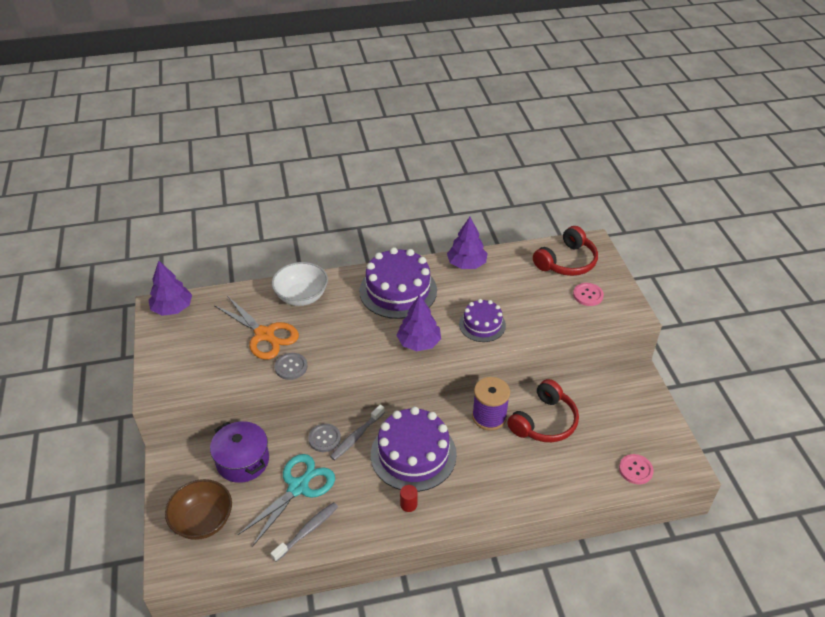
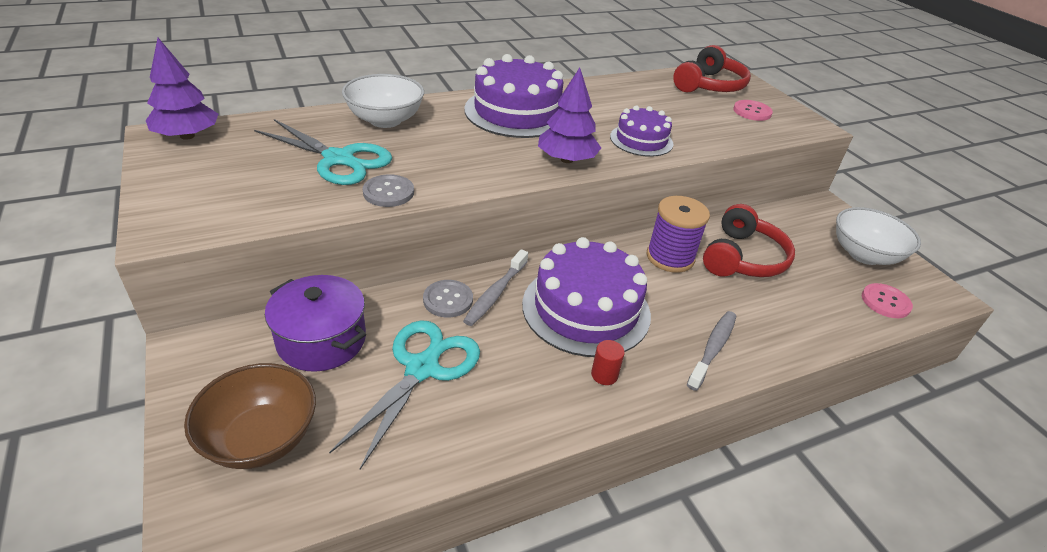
camera: 15 degrees left, 5 degrees down
(264, 335) = (339, 159): orange scissors -> turquoise scissors
(307, 531) = (453, 432): grey toothbrush -> grey toothbrush (713, 349)
(466, 264) = (593, 88): purple tree -> none
(644, 426) = (864, 255): none -> white bowl

